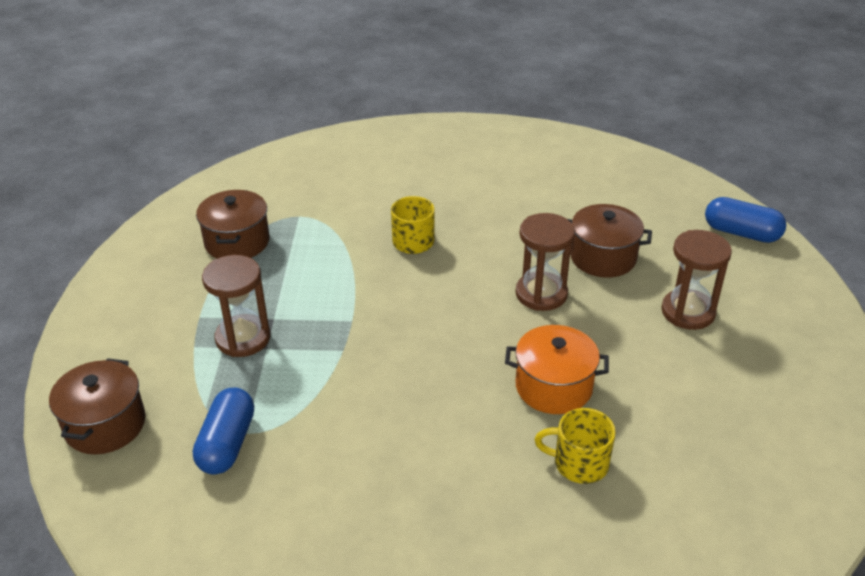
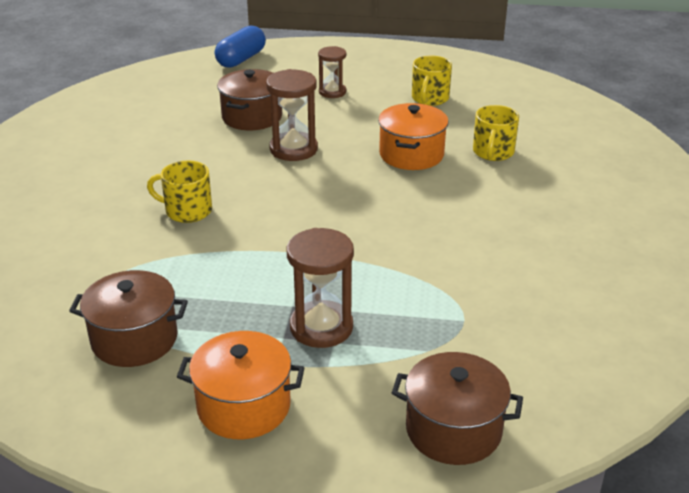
camera: 85 degrees left, 5 degrees down
(155, 305) = (243, 406): none -> orange pot
(227, 444) = (479, 332): blue capsule -> none
(688, 312) = (332, 92): brown hourglass -> brown hourglass, size x0.64
(707, 401) = (430, 98): none -> yellow mug

